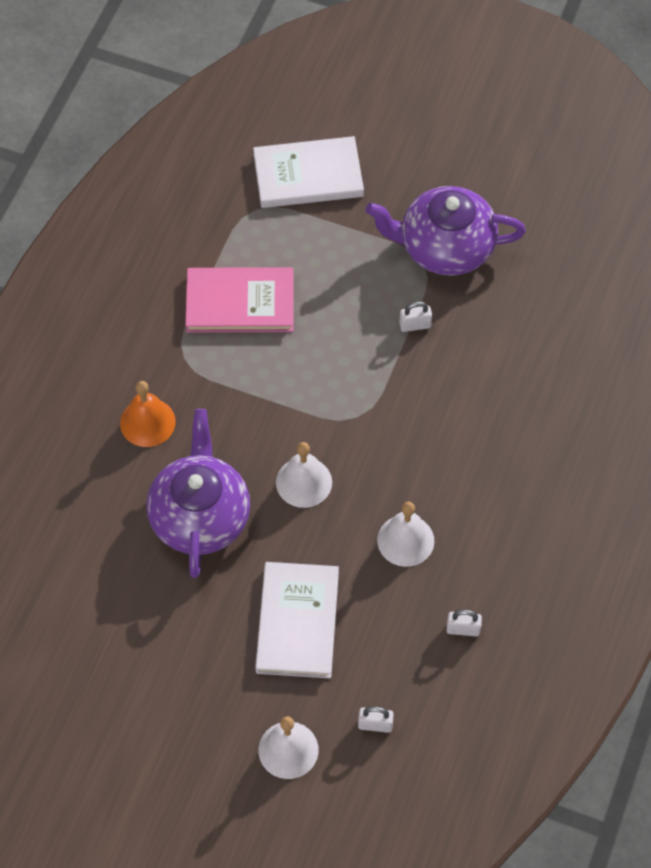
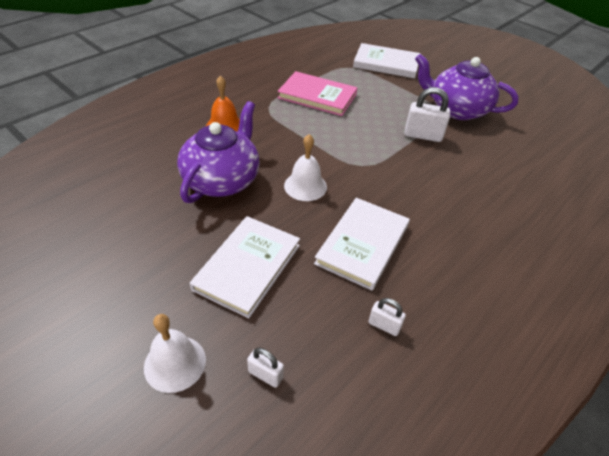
camera: 20 degrees right, 15 degrees down
(405, 540) = (363, 244): white bell -> white book
(415, 325) = (423, 135): white padlock -> white padlock, size x1.78

